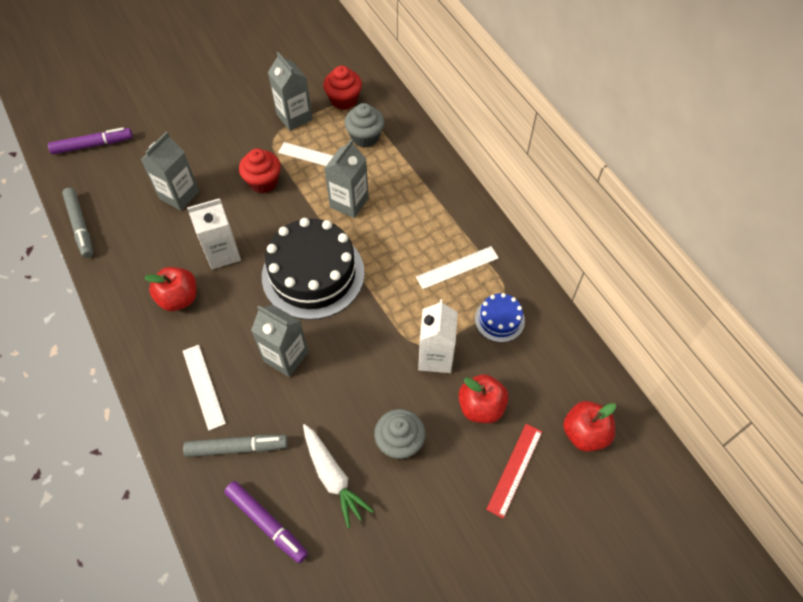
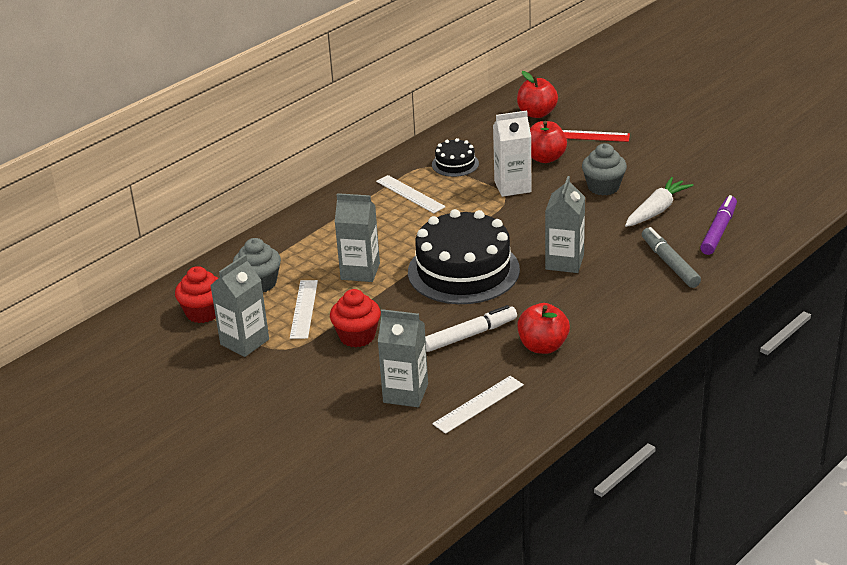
camera: 105 degrees left, 25 degrees down
(80, 226) = (491, 457): grey marker -> none
(93, 145) = (357, 500): purple marker -> none
(203, 386) = (627, 299): white ruler -> white ruler (478, 404)
(222, 253) = (470, 335): white carton -> white marker
(499, 320) = (455, 164): blue cake -> black cake

